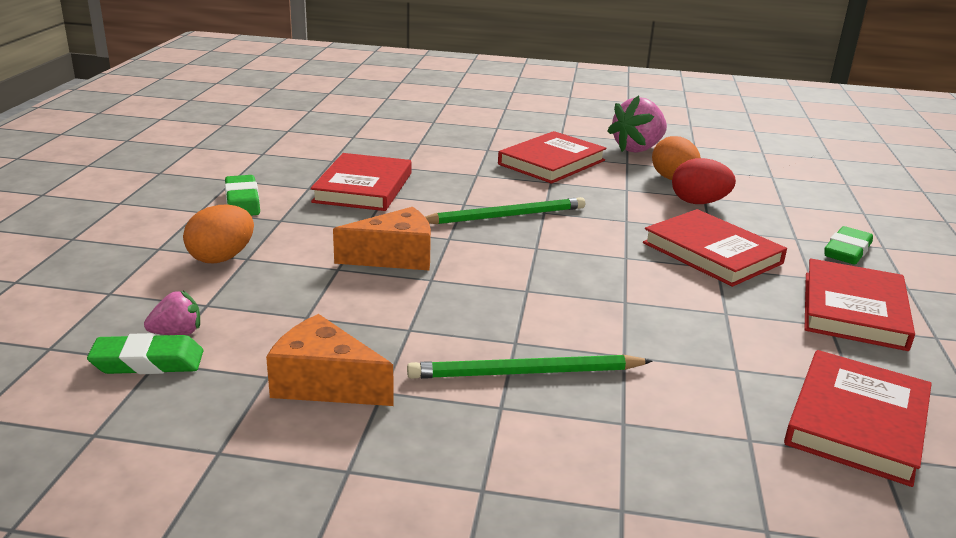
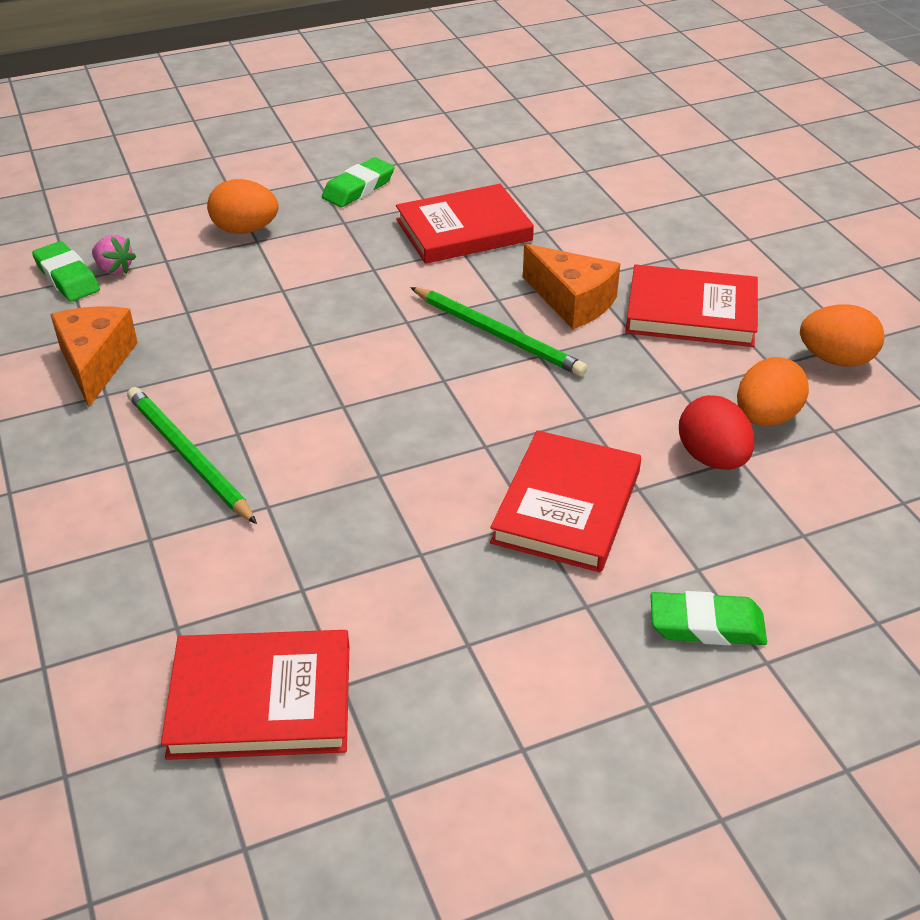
camera: 60 degrees right, 15 degrees up
(395, 257) = (334, 308): orange cheese -> orange cheese (572, 301)
(637, 149) = (836, 359): pink strawberry -> orange egg
(853, 310) = (526, 659): red book -> none

